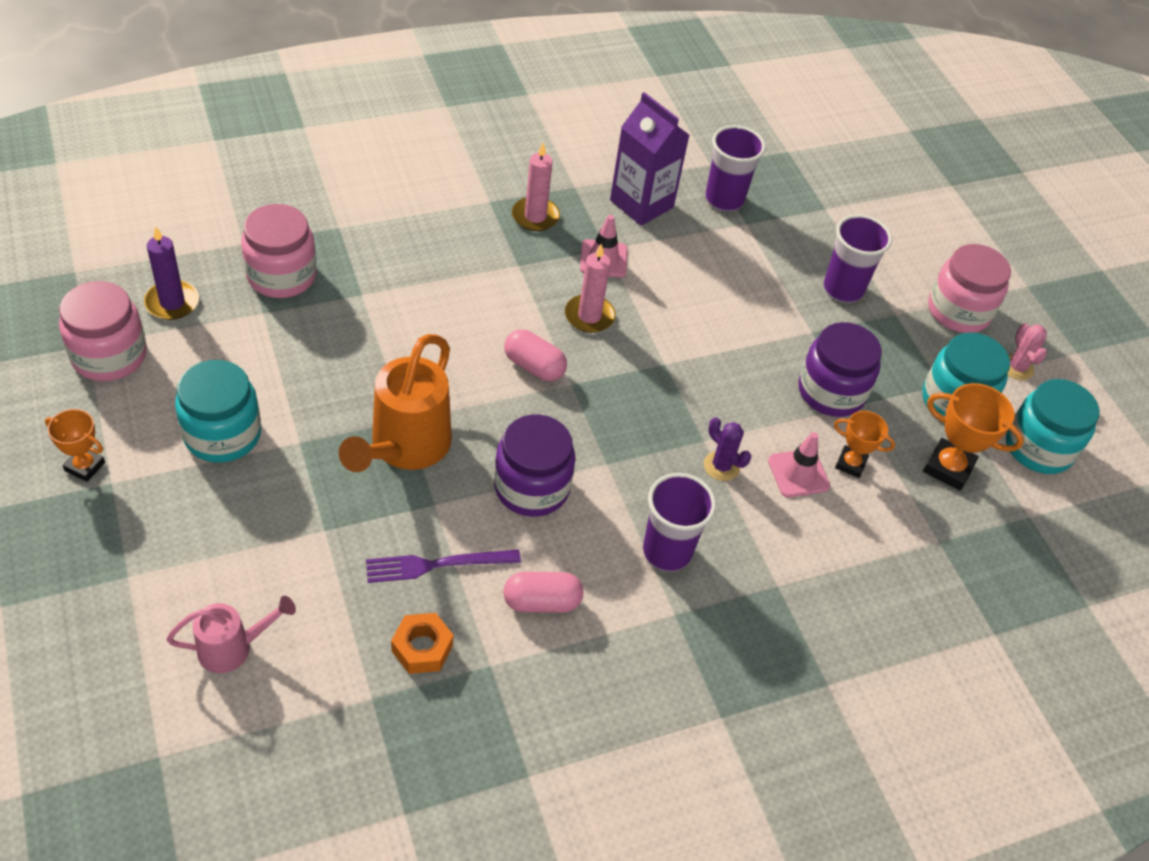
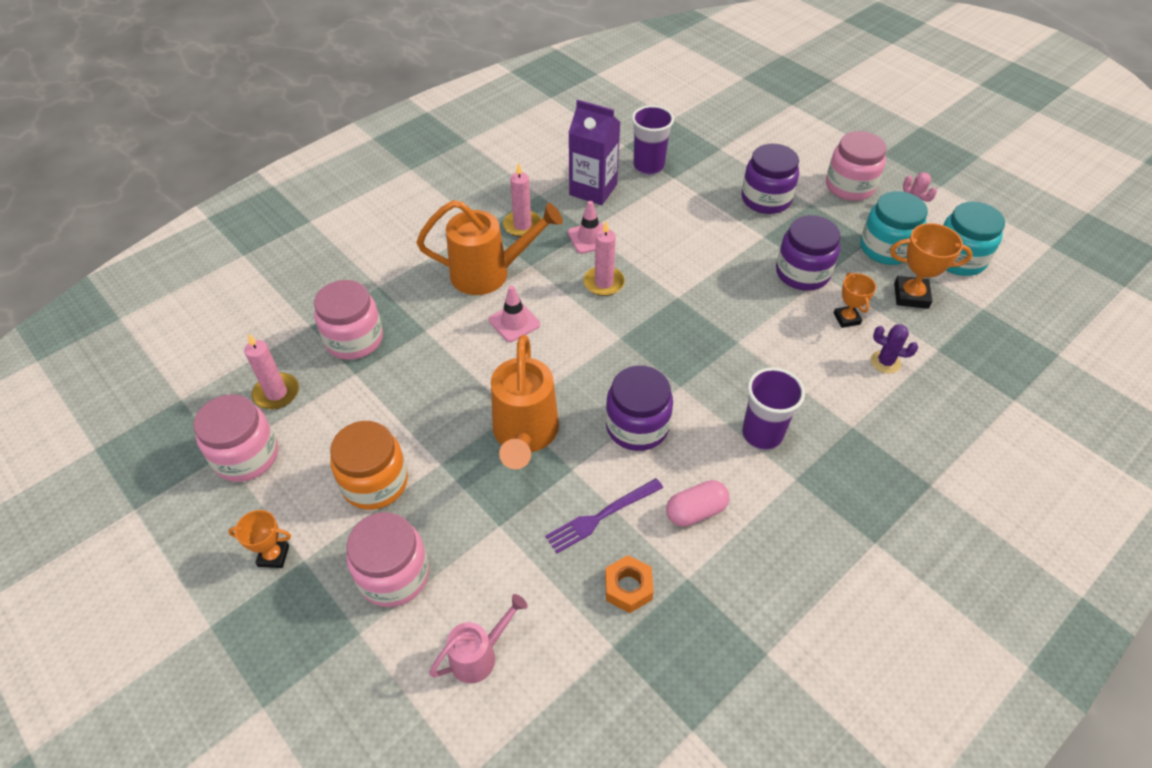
camera: 15 degrees left, 0 degrees up
(172, 302) = (276, 393): purple candle -> pink candle
(191, 534) = (394, 575): none -> pink jar
(222, 434) = (375, 482): turquoise jar -> orange jar
(466, 257) = (488, 273): none -> orange watering can
(534, 366) = (585, 335): pink capsule -> none
(721, 466) = (761, 355): purple cactus -> purple cactus (885, 362)
(798, 473) = (816, 339): pink traffic cone -> pink traffic cone (514, 322)
(843, 289) = (766, 199): purple cup -> purple jar
(850, 464) = (846, 319): orange trophy -> orange trophy turned 75 degrees clockwise

